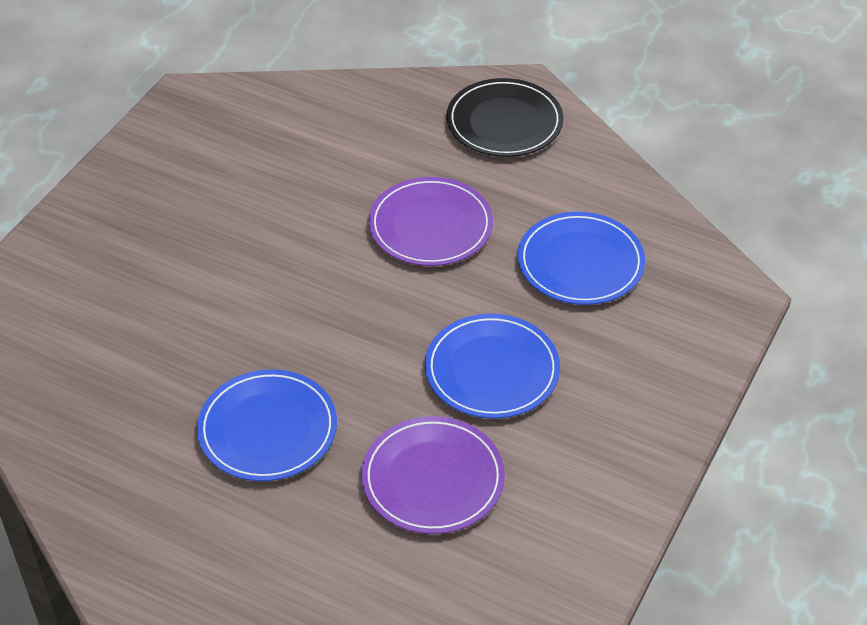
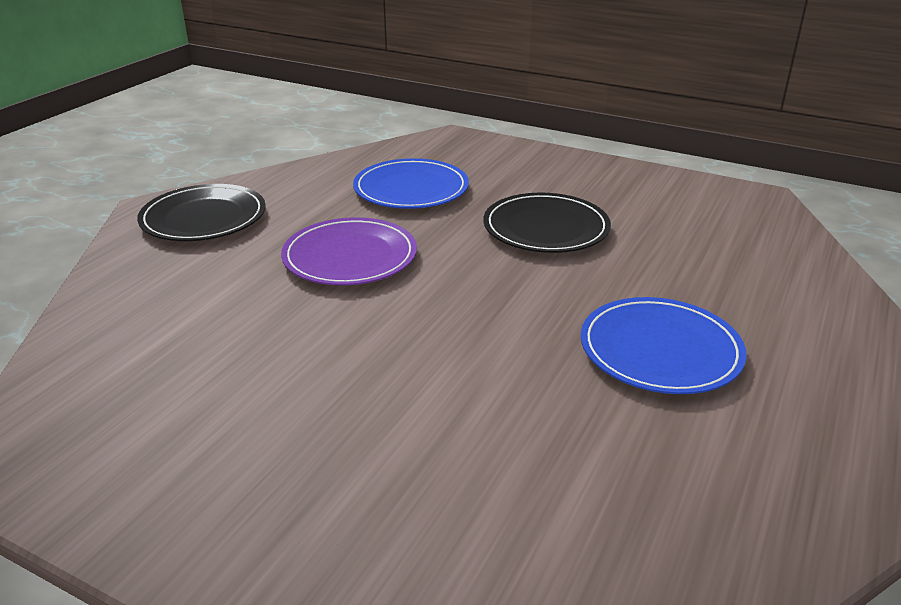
camera: 90 degrees left, 15 degrees down
(433, 479) = (684, 255): purple plate -> none
(492, 370) = (546, 228): blue plate -> black plate

